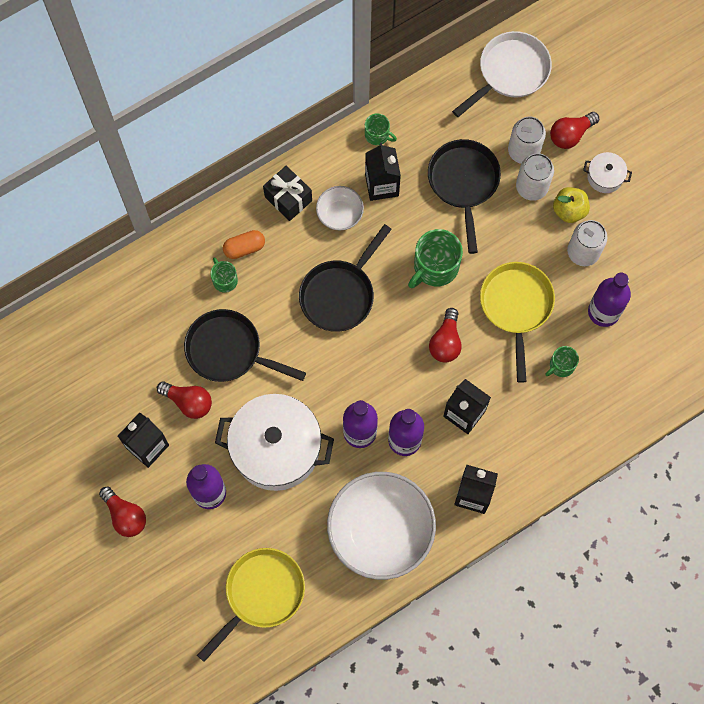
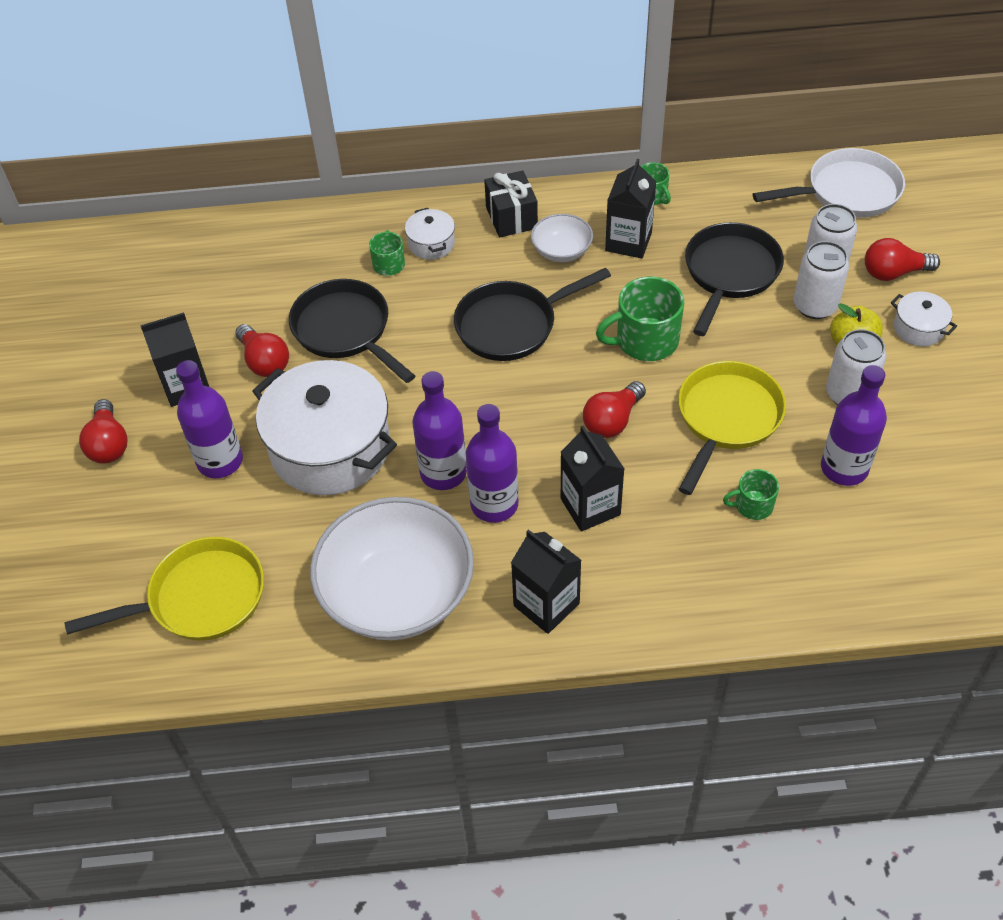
camera: 30 degrees right, 20 degrees down
(244, 248) = (431, 244): orange capsule -> white pot

